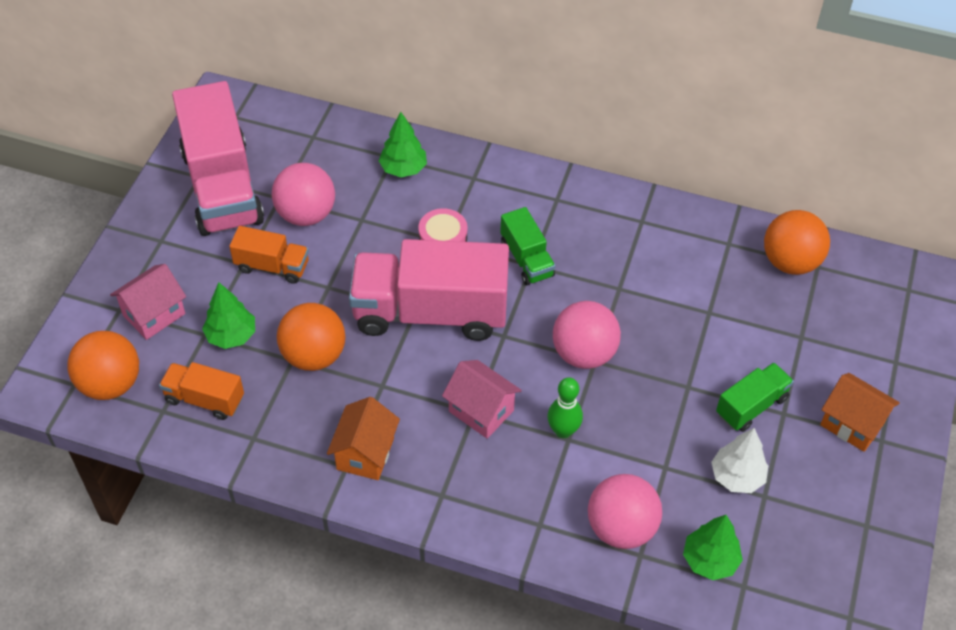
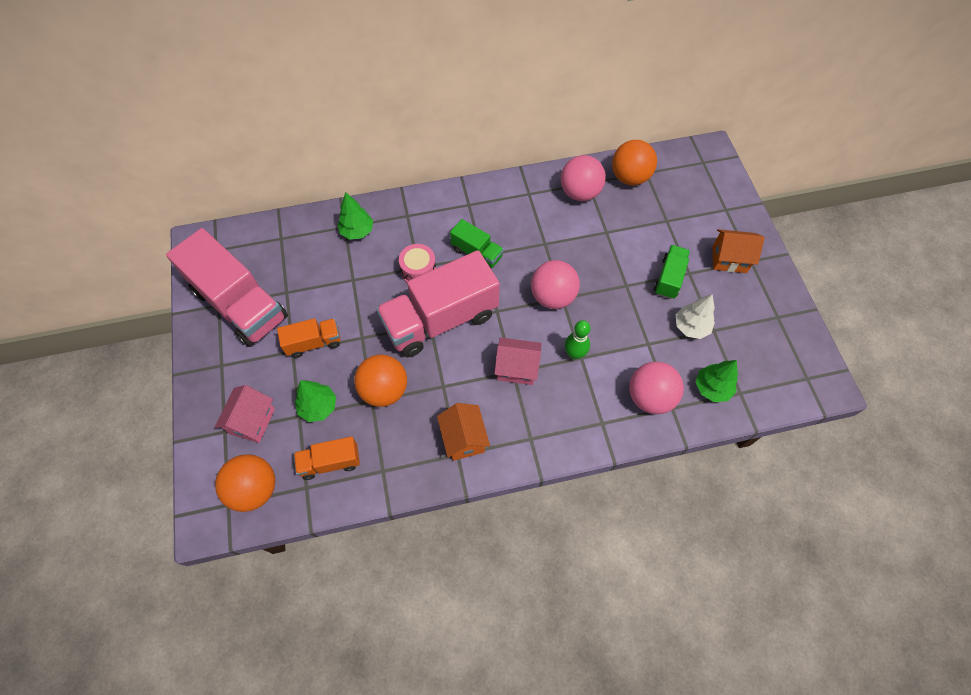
camera: 30 degrees left, 10 degrees up
(306, 214) = (312, 294): pink ball -> pink ball (579, 192)

